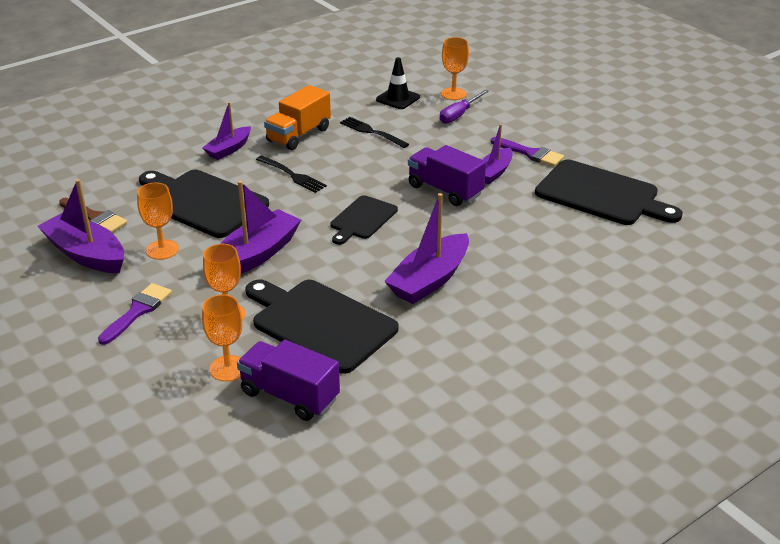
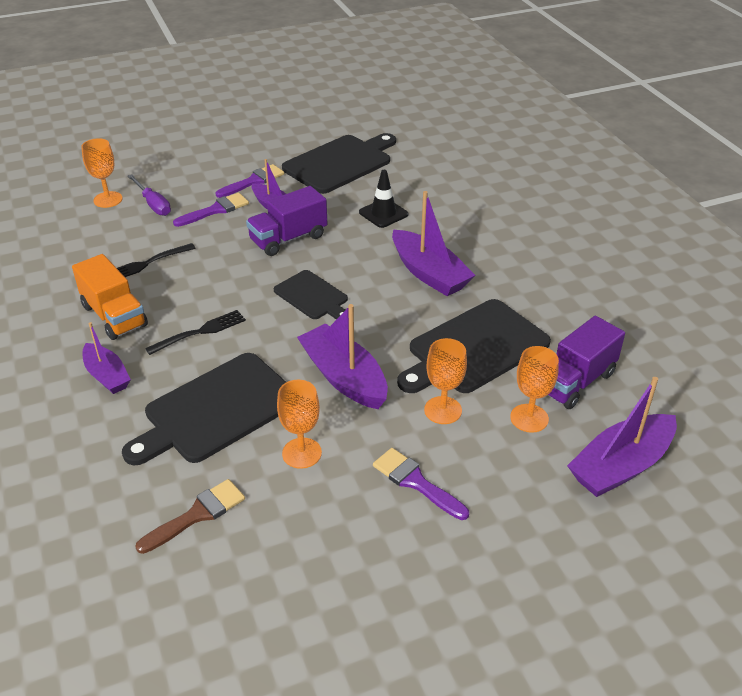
camera: 75 degrees left, 5 degrees up
(86, 254) = (281, 526): purple boat -> purple boat (620, 466)
(398, 98) = (88, 235): black traffic cone -> black traffic cone (383, 213)
(468, 145) = (215, 210): none -> purple brush

